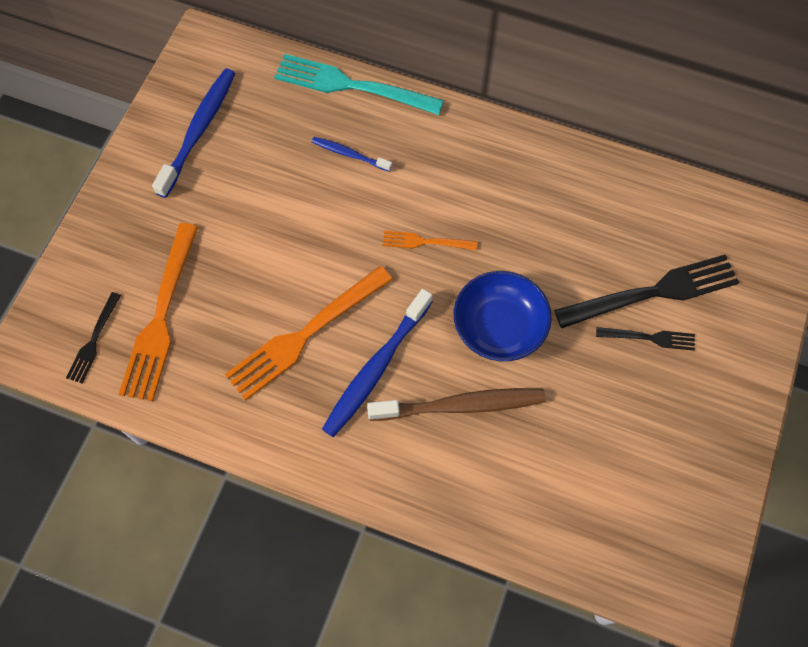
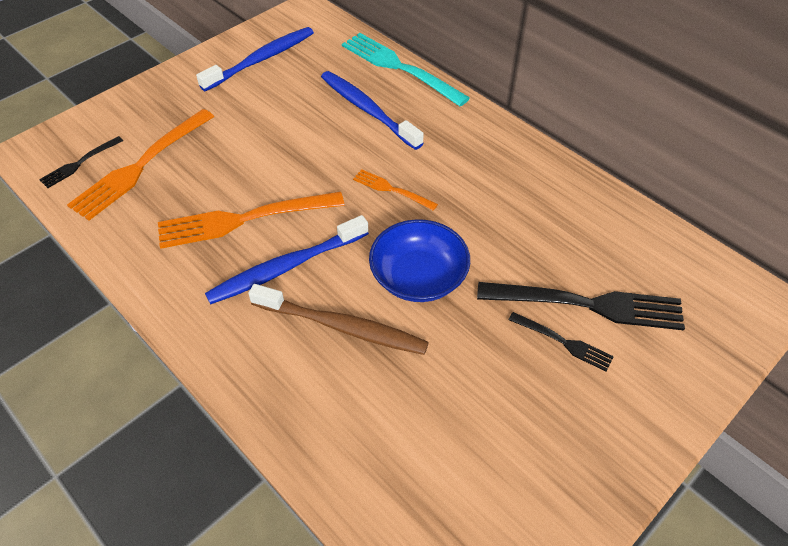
camera: 25 degrees right, 15 degrees down
(349, 154) = (368, 110): blue toothbrush -> blue toothbrush, size x1.83

